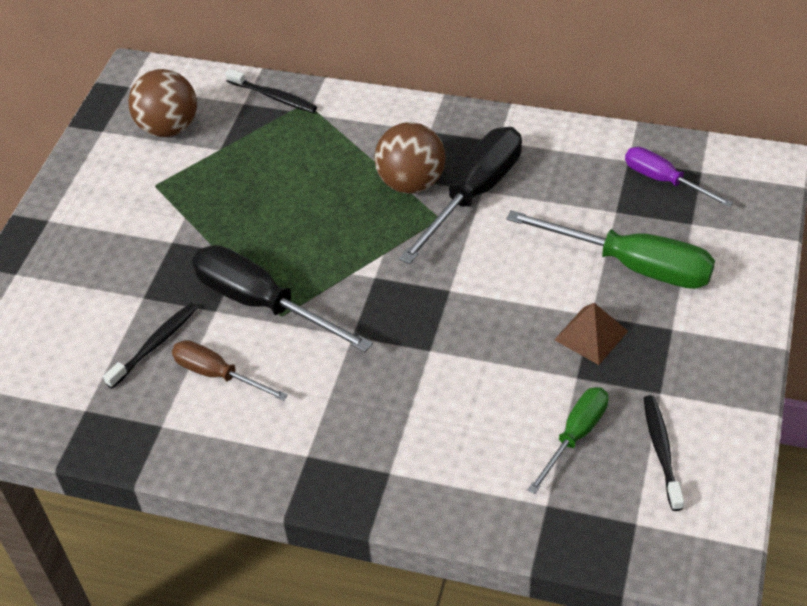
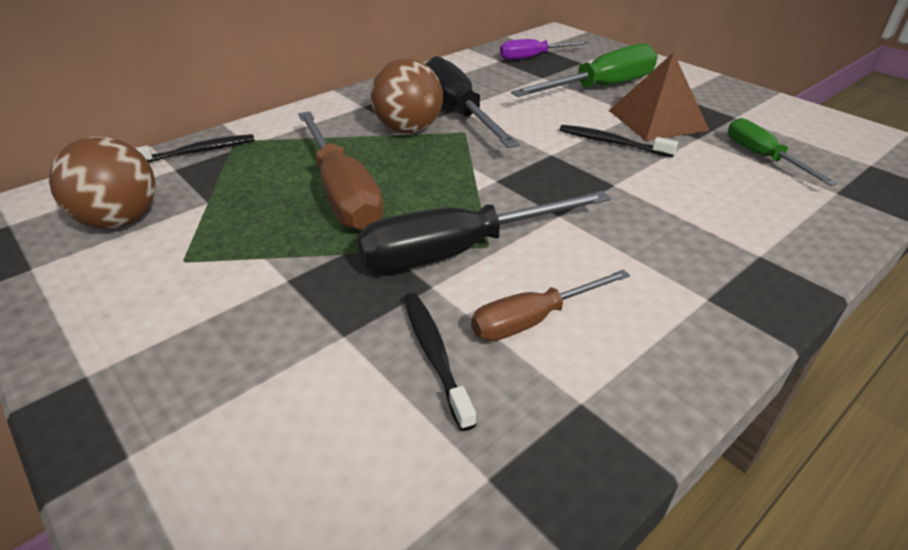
camera: 60 degrees left, 10 degrees down
(284, 205) = (342, 193): none -> brown screwdriver
(591, 335) = (657, 120): brown pyramid -> brown pyramid, size x1.53
(661, 451) = (796, 133): black toothbrush -> black toothbrush (612, 143)

